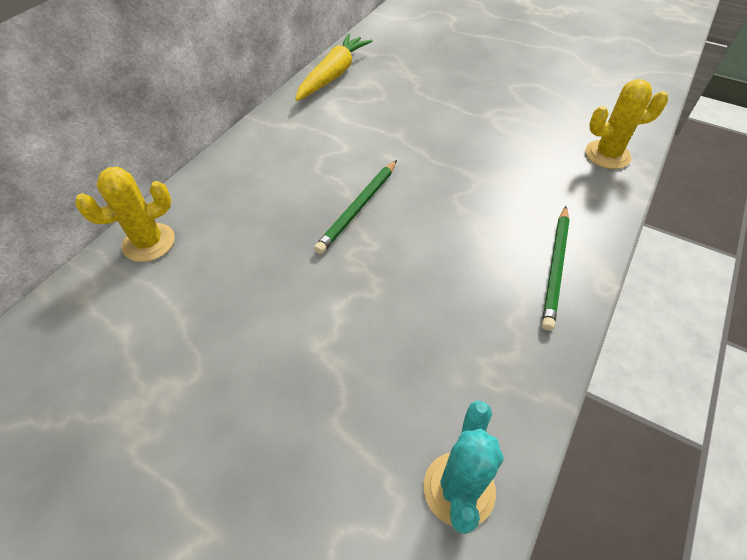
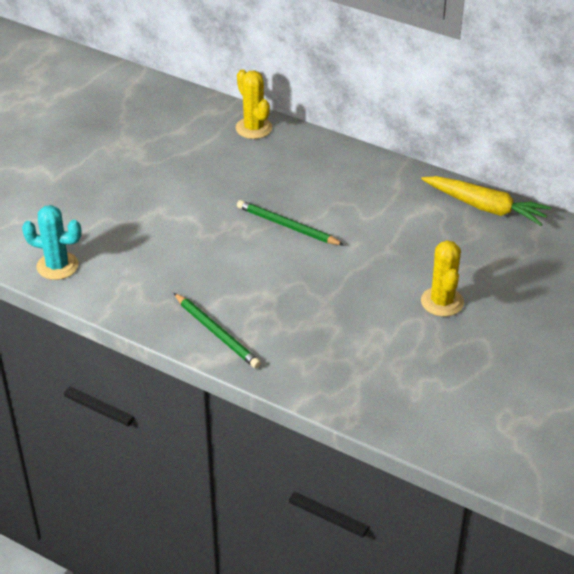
camera: 90 degrees right, 10 degrees down
(556, 268) = (217, 333): green pencil -> green pencil turned 150 degrees counterclockwise
(607, 155) = (363, 395): yellow cactus -> yellow cactus (442, 302)

